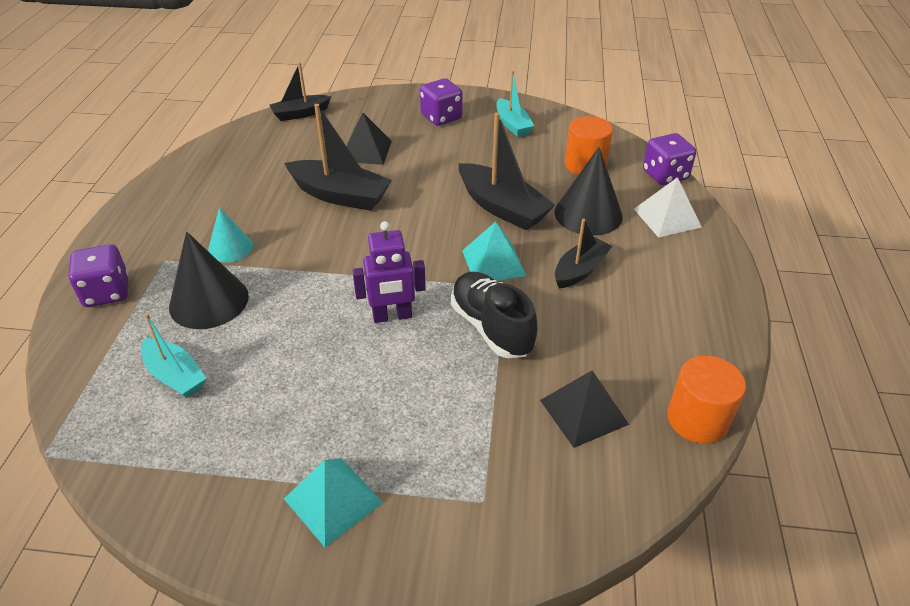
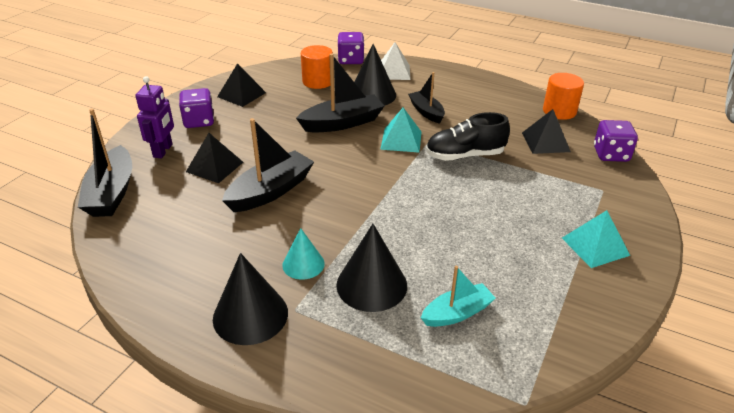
camera: 70 degrees left, 5 degrees down
(107, 292) = (322, 355): purple dice -> purple dice (610, 154)
(154, 236) = (250, 315): none -> black cone
(300, 114) = (112, 193): black boat -> black boat, size x1.59
(392, 316) = (436, 192): purple robot -> purple robot (163, 151)
(512, 124) = (241, 94): turquoise boat -> black pyramid

